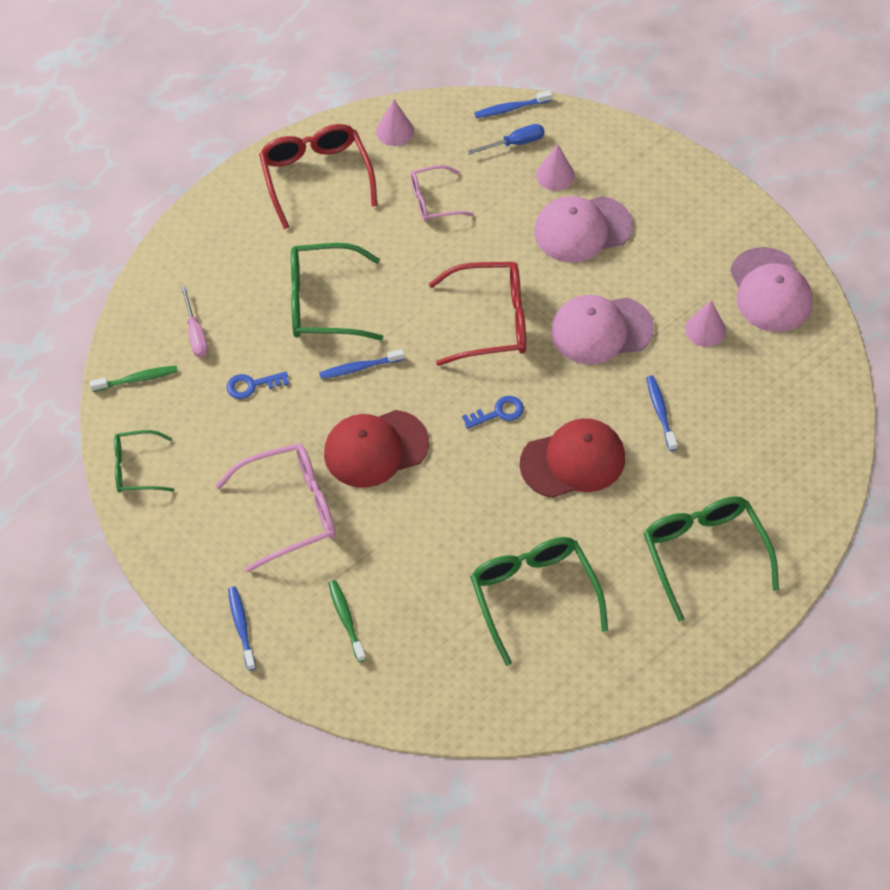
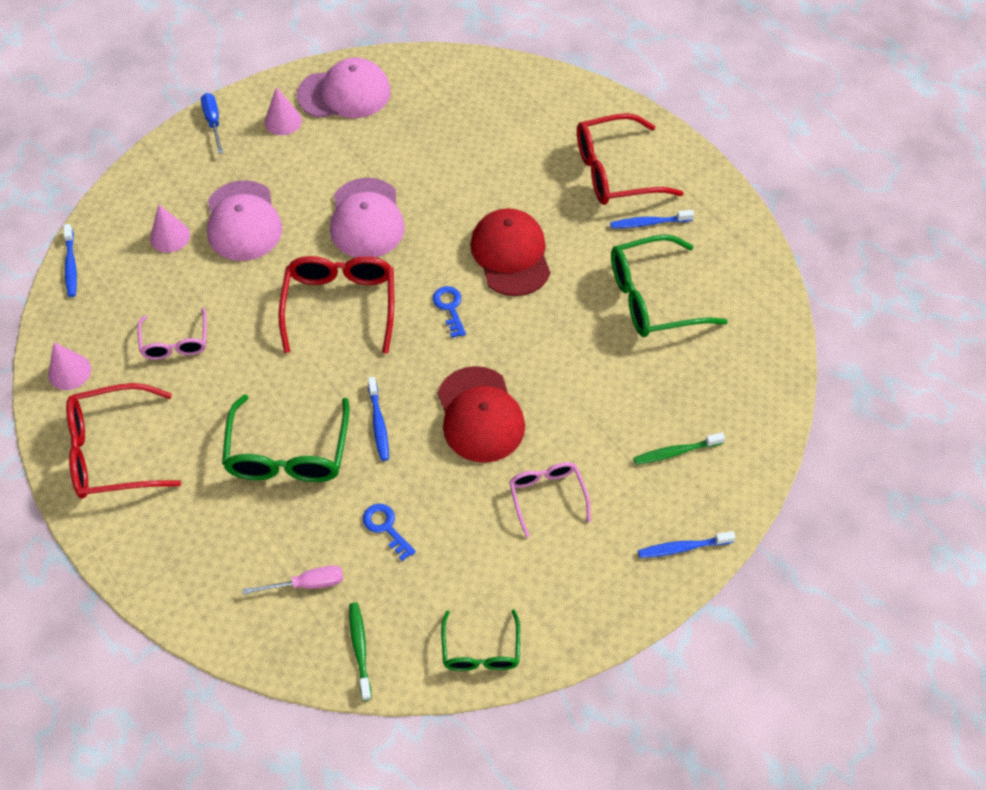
camera: 85 degrees left, 0 degrees up
(252, 385) = (386, 527): blue key -> blue key turned 150 degrees clockwise
(290, 510) = (547, 496): pink glasses -> pink glasses, size x0.60
(515, 143) = (119, 266): blue screwdriver -> blue screwdriver (213, 122)
(660, 412) = (465, 185): blue toothbrush -> blue toothbrush (648, 223)
(704, 553) = (615, 172): green glasses -> red glasses
(705, 330) = (379, 143): pink cone -> pink cone (283, 121)

